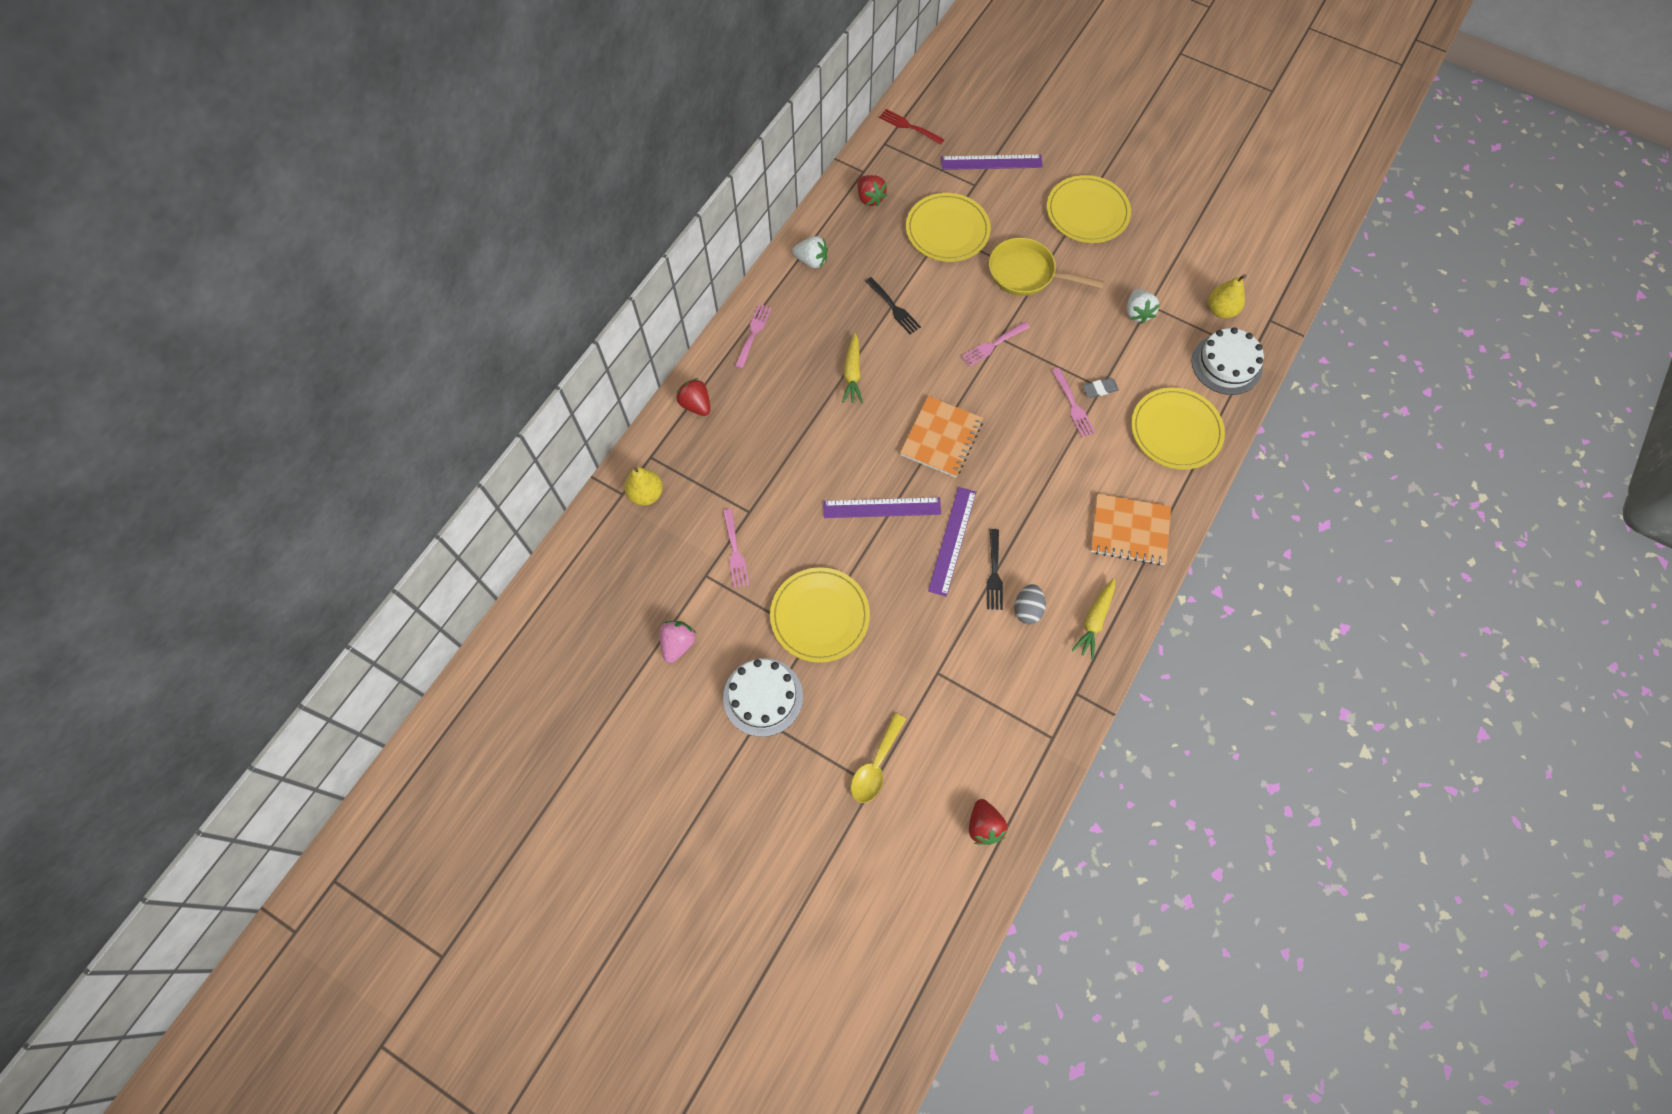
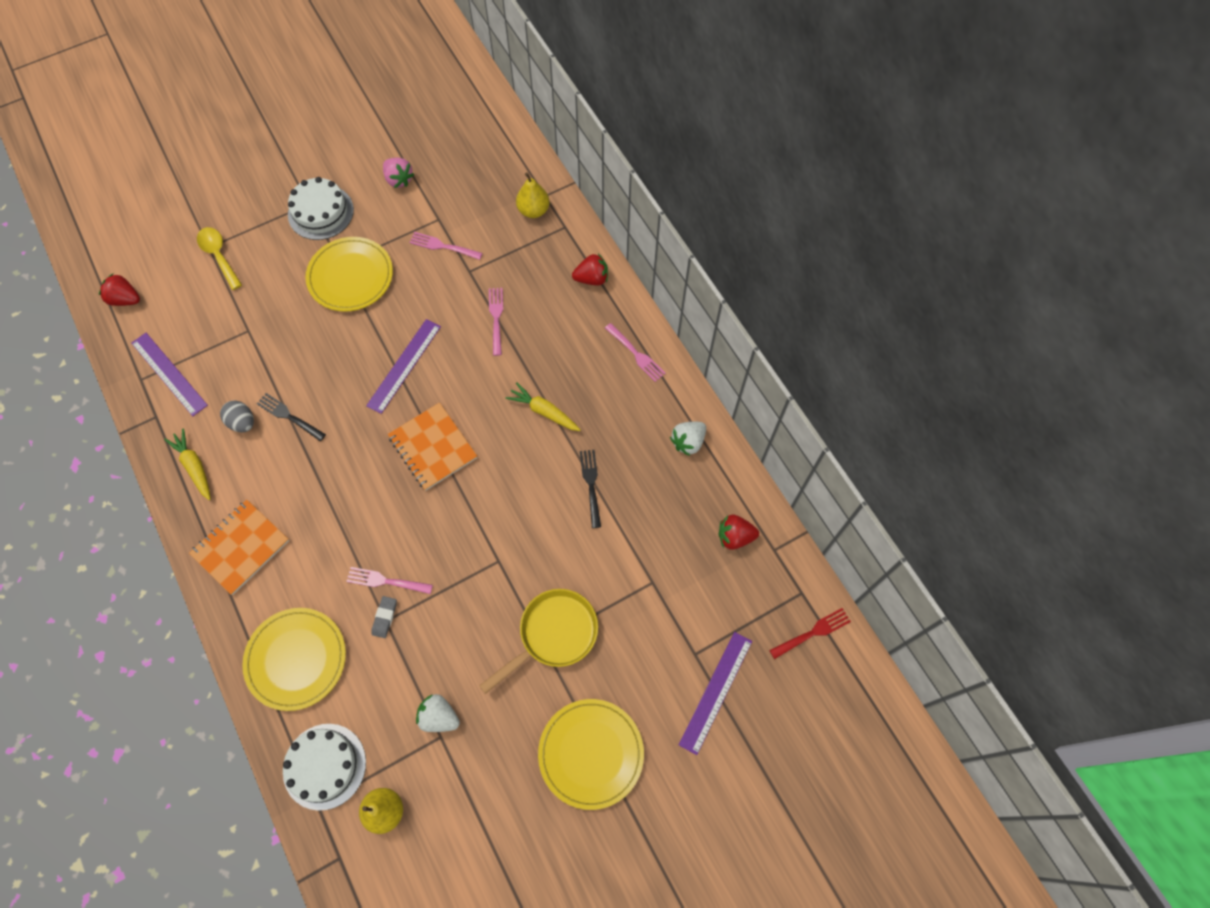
camera: 120 degrees right, 0 degrees up
(893, 308) = (591, 485): black fork -> black fork turned 90 degrees clockwise
(947, 230) = (652, 589): yellow plate -> none
(952, 540) = (338, 401): purple ruler -> purple ruler (169, 373)
(993, 345) = (495, 550): pink fork -> pink fork (496, 318)

